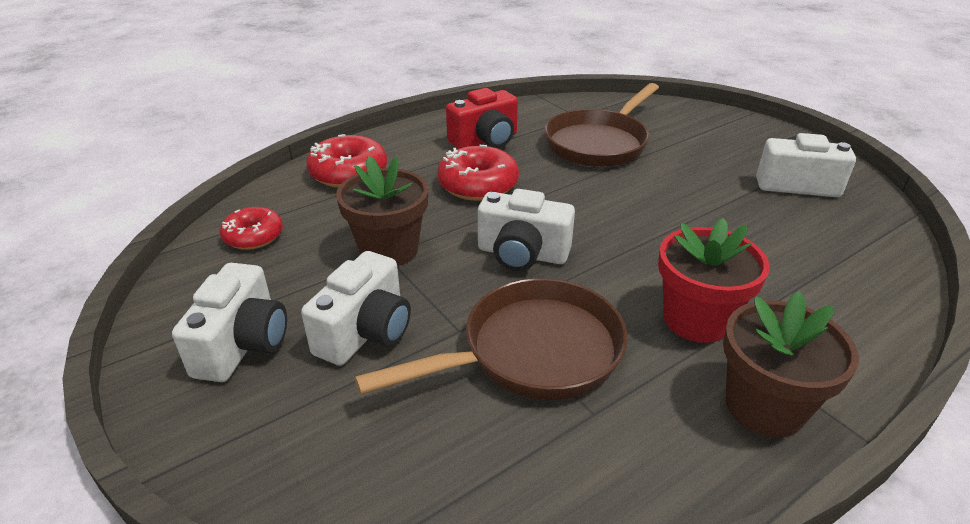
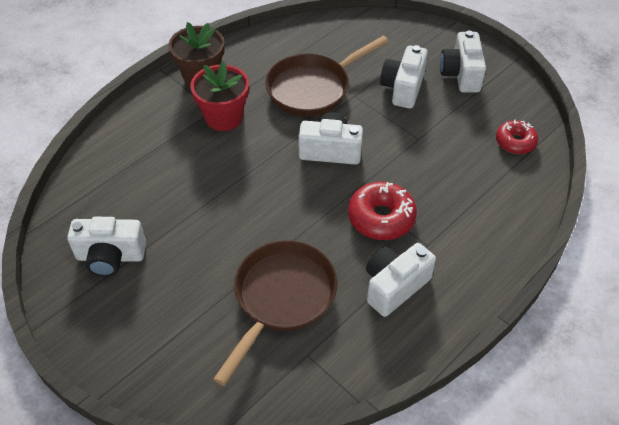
camera: 170 degrees right, 15 degrees up
(348, 173) = (495, 218): red donut -> none
(389, 250) = (419, 142): brown flower pot -> none
(485, 140) = (394, 286): red camera -> white camera

